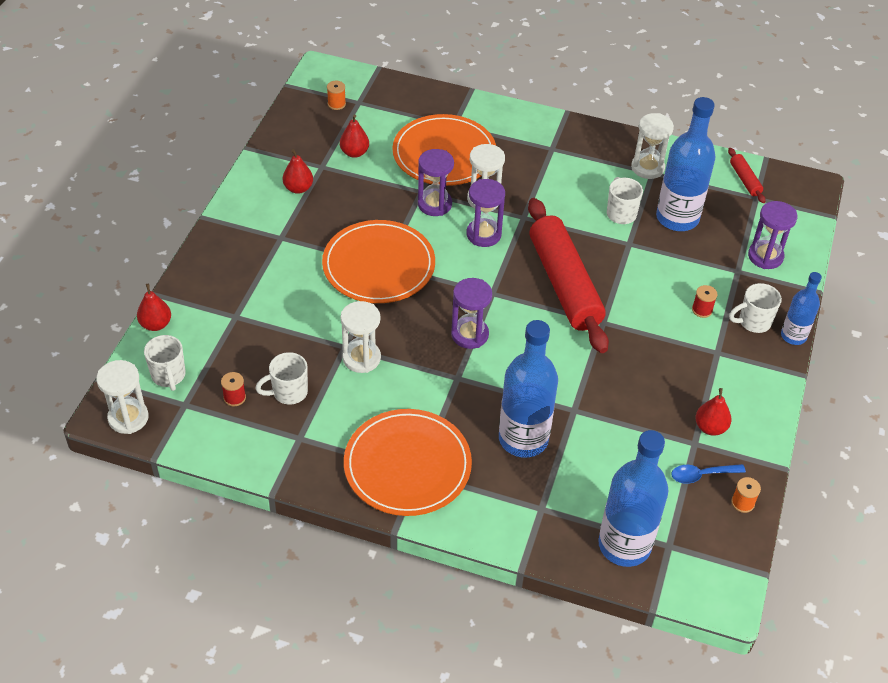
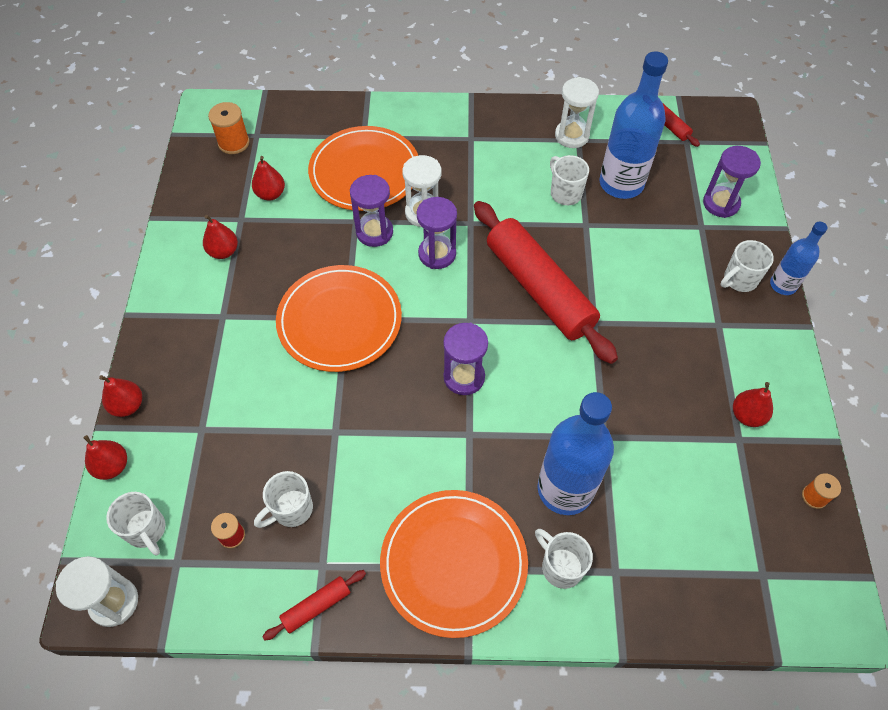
camera: 15 degrees left, 10 degrees up
(181, 284) = (128, 405): none -> red pear
(285, 464) = (316, 606): none -> red rolling pin
(336, 104) = (233, 143): orange spool -> orange spool, size x1.60
(361, 358) = (358, 441): white hourglass -> none
(496, 492) = (560, 566): none -> white mug
(624, 545) = (718, 590): blue bottle -> none
(701, 475) = (761, 476): blue spoon -> none
(702, 310) = (685, 280): red spool -> none

